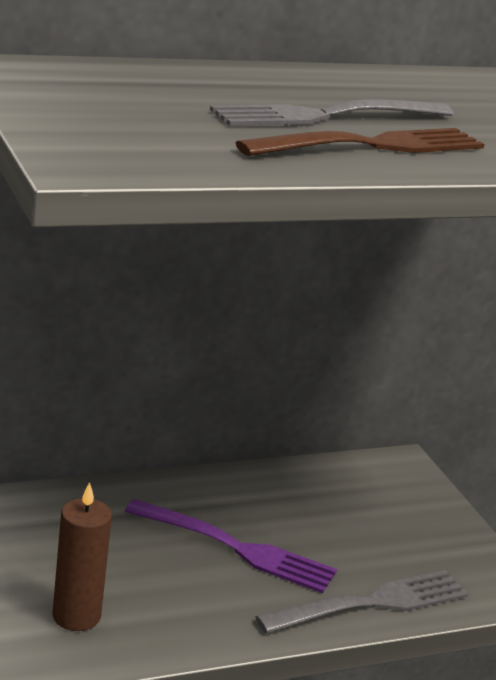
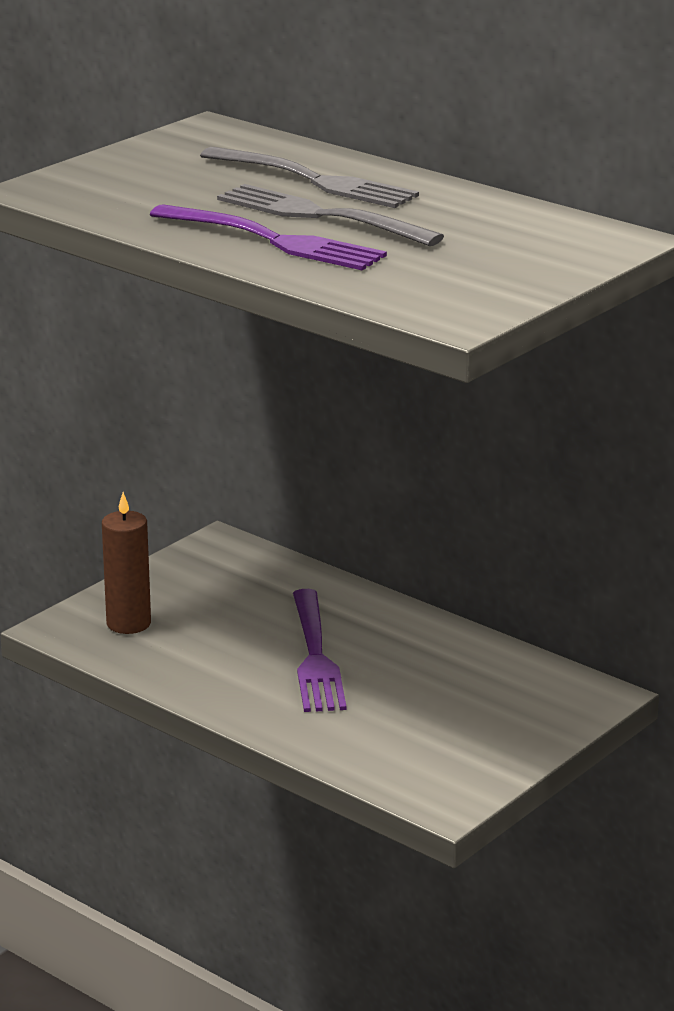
camera: 65 degrees right, 0 degrees up
(371, 603) = (321, 738): grey fork -> grey fork (314, 180)
(372, 146) = (273, 241): brown fork -> purple fork

